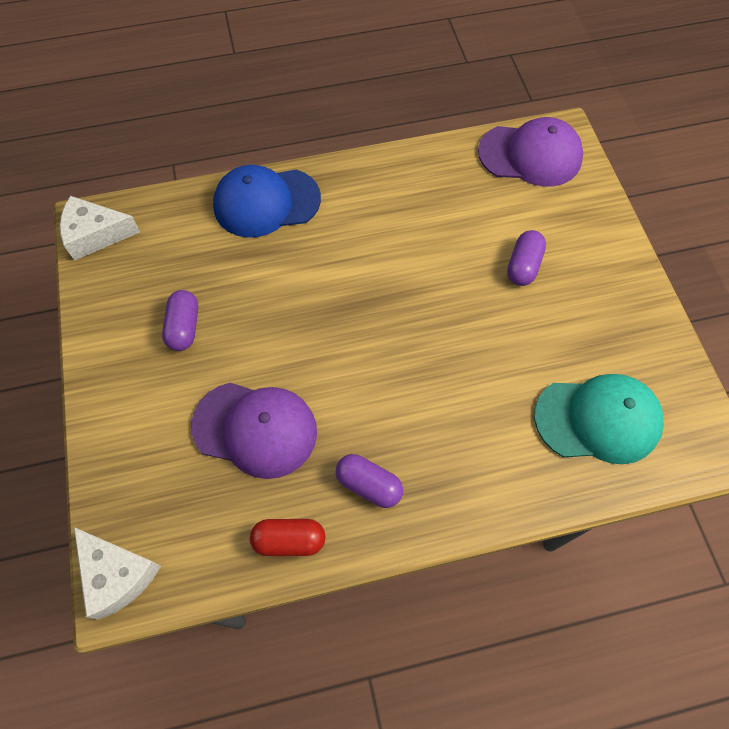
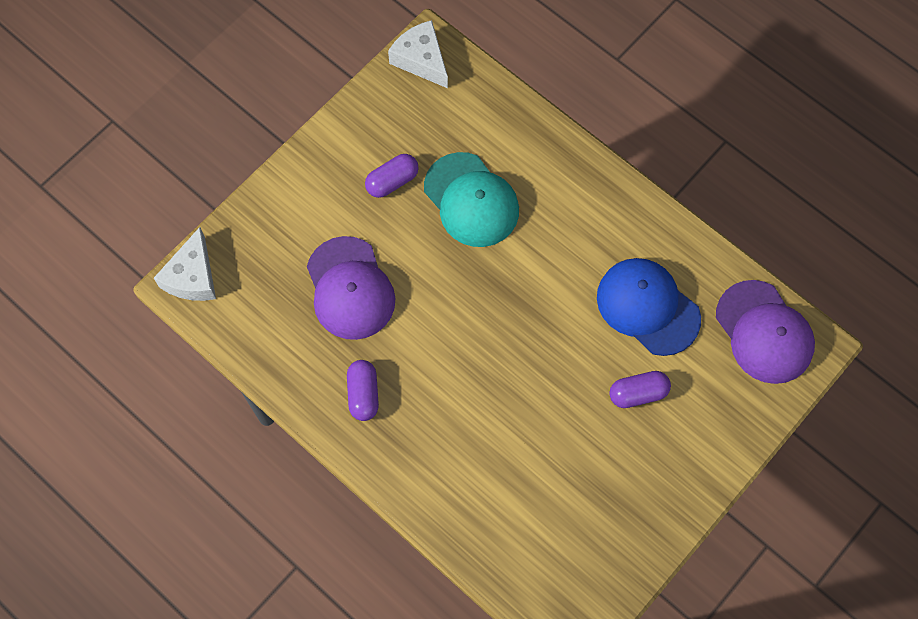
camera: 55 degrees right, 5 degrees up
(266, 202) = (545, 157): blue cap -> blue cap (647, 307)
(289, 540) = (287, 368): red capsule -> none
(598, 419) = (534, 529): turquoise cap -> turquoise cap (471, 200)

